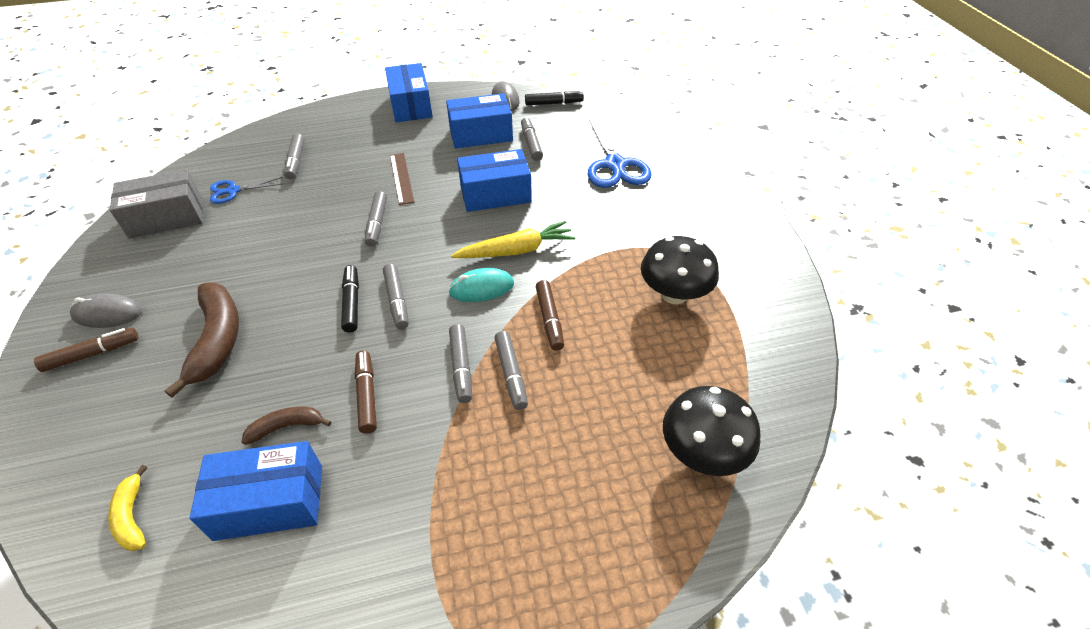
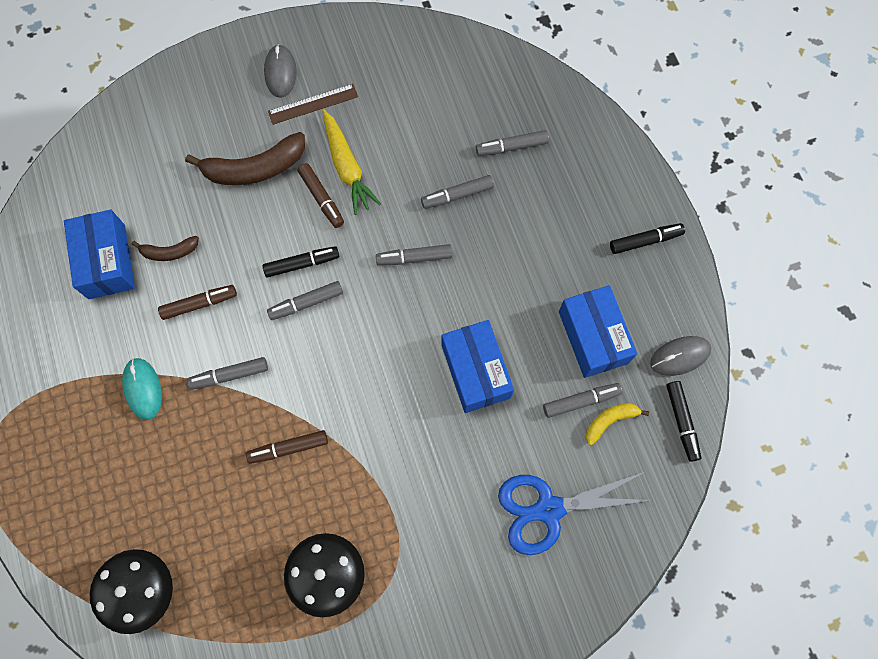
camera: 85 degrees right, 25 degrees up
(92, 354) = (237, 83): brown marker -> brown marker (321, 198)
(132, 516) = (98, 177): yellow banana -> yellow banana (610, 421)
(166, 217) = (407, 62): grey box -> none
(233, 191) = (453, 105): blue scissors -> none
(287, 426) = (169, 252): brown banana -> brown banana turned 105 degrees clockwise
(401, 178) = (494, 264): brown ruler -> brown ruler (313, 104)
(411, 105) = (645, 241): blue box -> black marker
(481, 288) = (326, 378): turquoise mouse -> turquoise mouse (143, 389)
(511, 374) = (223, 419): grey marker -> grey marker (457, 195)
(516, 250) = (383, 405): yellow carrot -> yellow carrot (347, 167)

